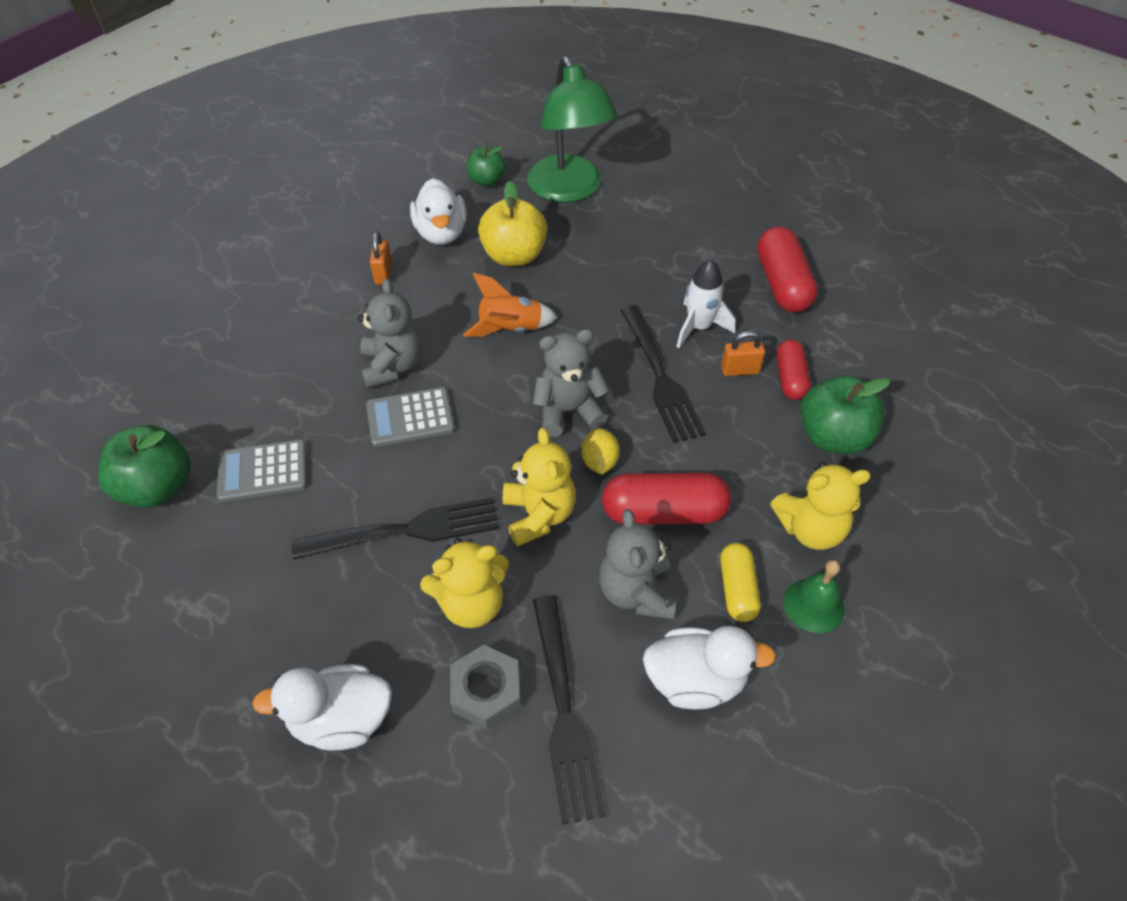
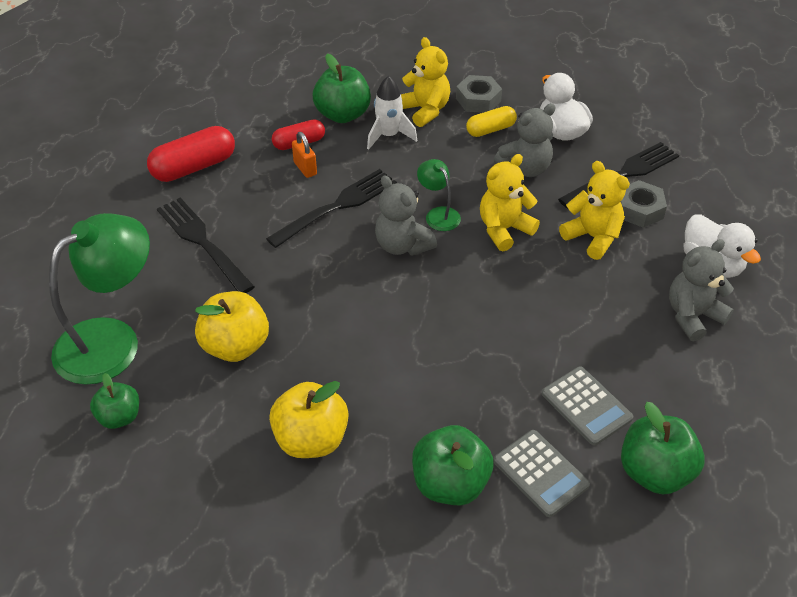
camera: 115 degrees left, 5 degrees down
(273, 341) = (450, 484): none -> green apple
(383, 274) = (311, 439): orange padlock -> yellow apple
(393, 366) = (424, 374): grey teddy bear -> grey teddy bear (692, 316)
(404, 531) = (569, 293): black fork -> black fork (203, 243)
(410, 418) = (470, 336): grey calculator -> grey calculator (540, 473)
(441, 233) = (226, 419): white duck -> none
(510, 329) = (335, 311): orange rocket -> none
(599, 462) = (438, 214): yellow lemon -> green lamp
(664, 512) = (458, 173): red capsule -> none
(699, 327) = (270, 200): white rocket -> white rocket (389, 136)
(813, 605) = (478, 100): green bell -> grey nut

